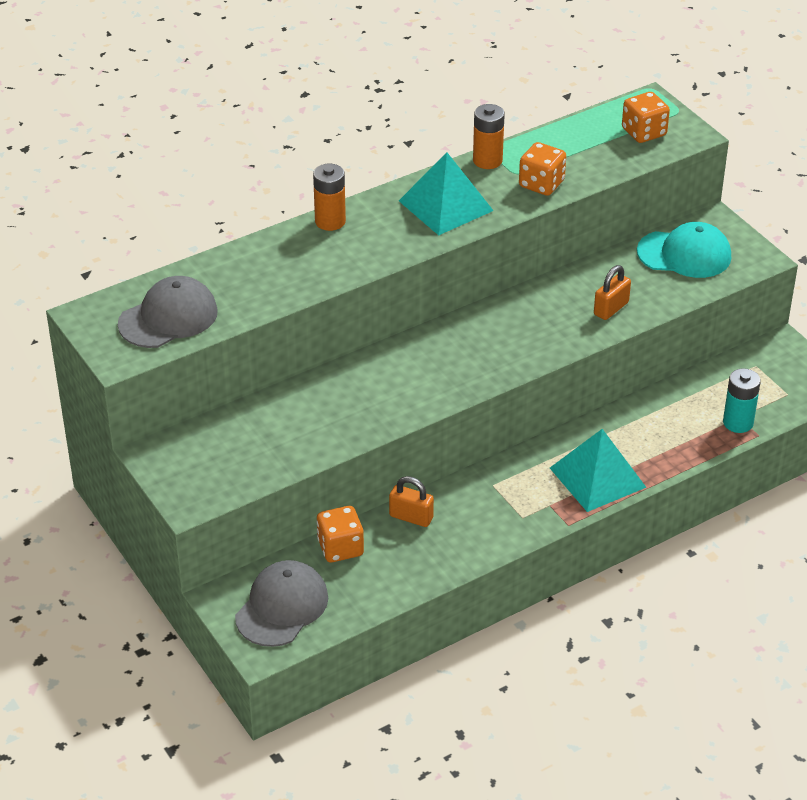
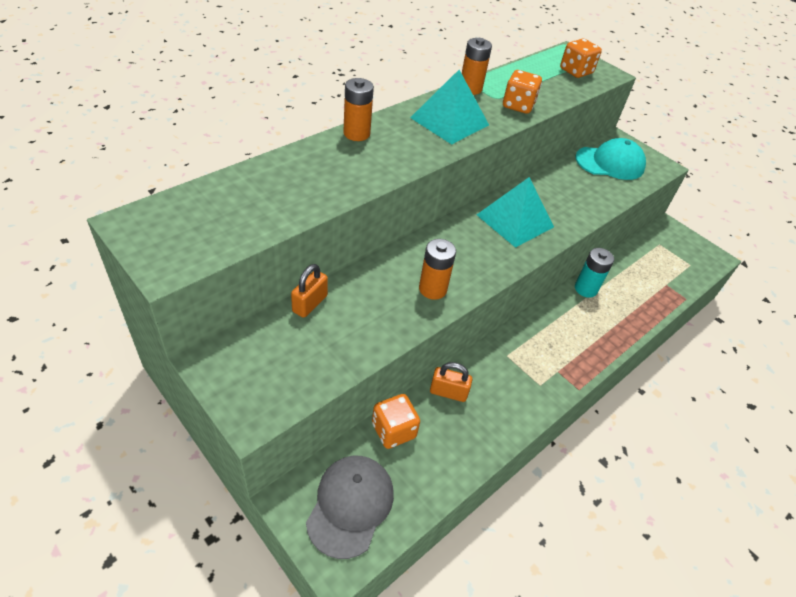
camera: 15 degrees left, 5 degrees up
(168, 317) = (217, 223): grey cap -> none
(397, 398) = (432, 289): none -> orange battery
(597, 477) = (585, 342): turquoise pyramid -> turquoise pyramid (515, 220)
(611, 308) = (576, 204): orange padlock -> orange padlock (310, 304)
(738, 423) = (667, 289): turquoise battery -> turquoise battery (586, 289)

